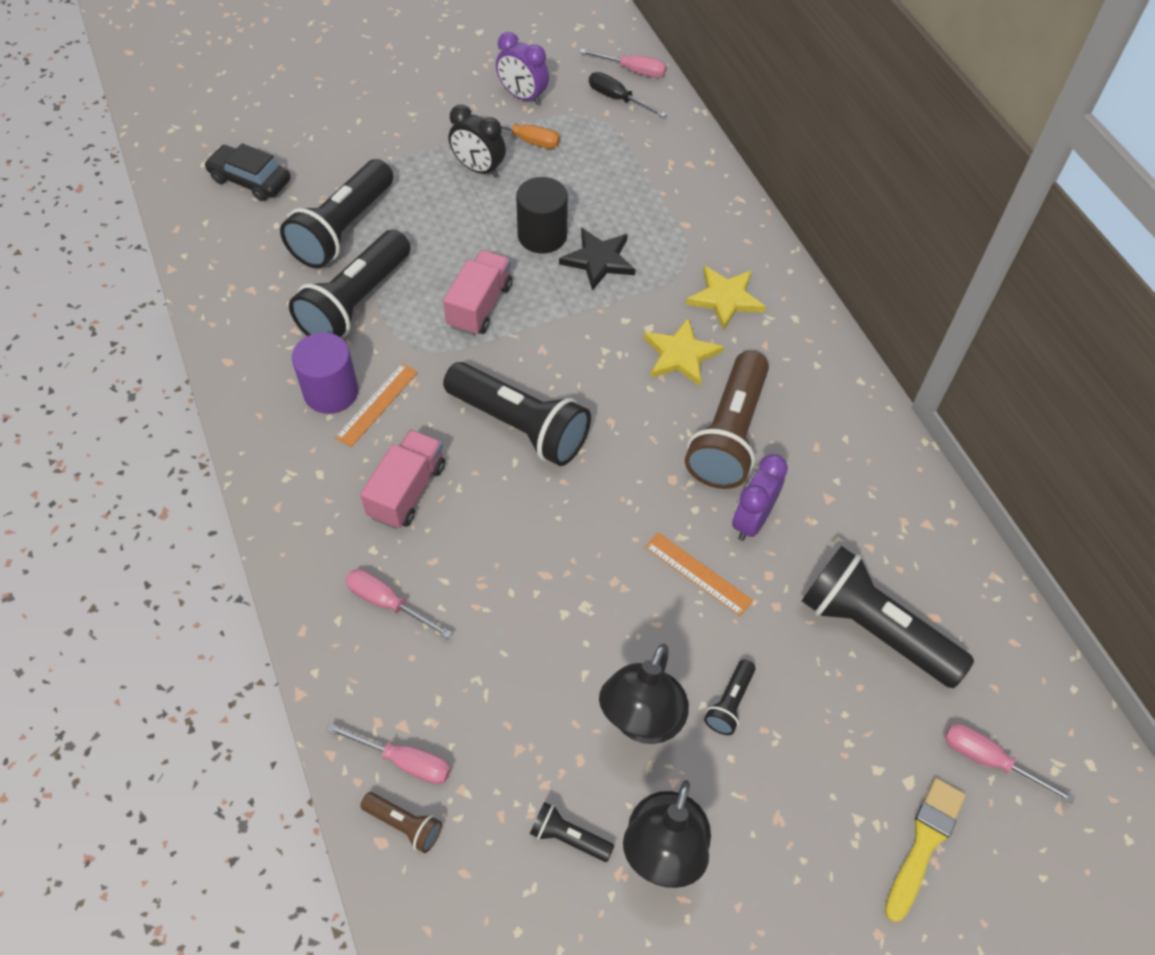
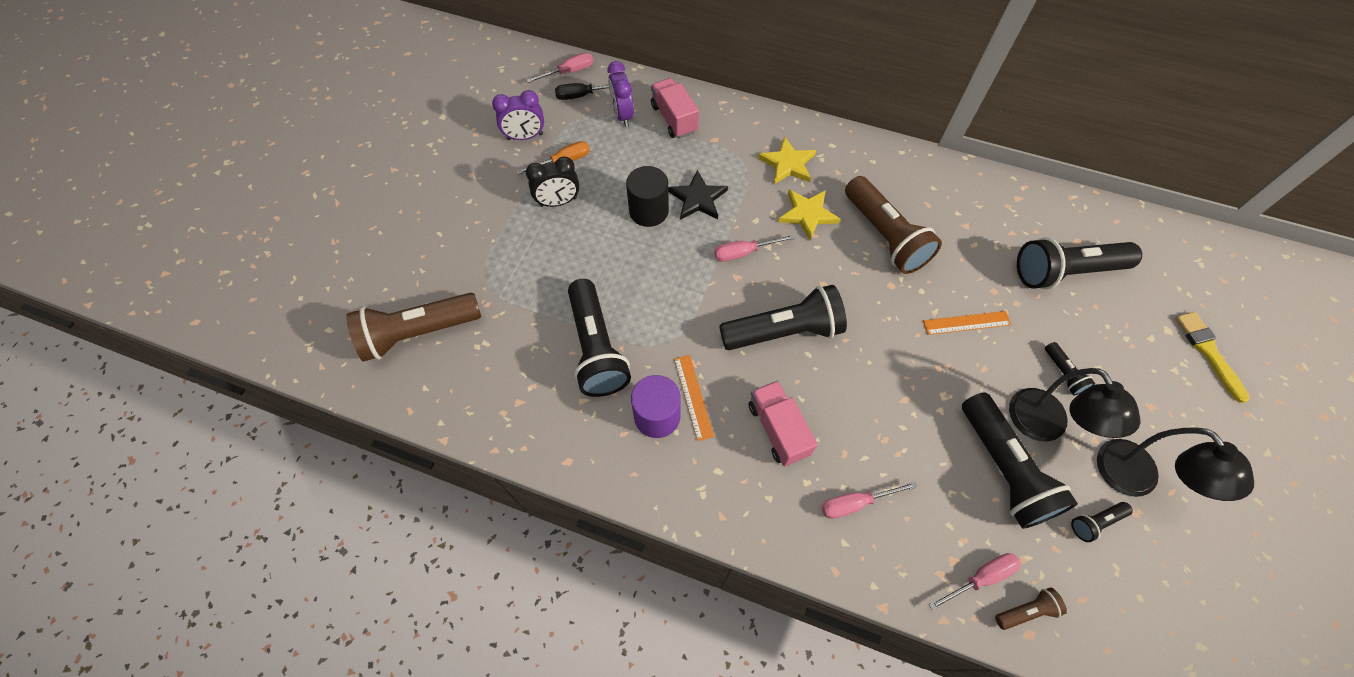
camera: 45 degrees left, 5 degrees up
(250, 180) = (418, 333): black car -> brown flashlight
(343, 229) = (525, 310): black flashlight -> black flashlight (1003, 469)
(480, 306) = (670, 283): pink truck -> pink truck (674, 119)
(752, 520) = (951, 270): purple clock -> purple clock (622, 115)
(988, 760) = (1178, 286): pink screwdriver -> pink screwdriver (743, 252)

